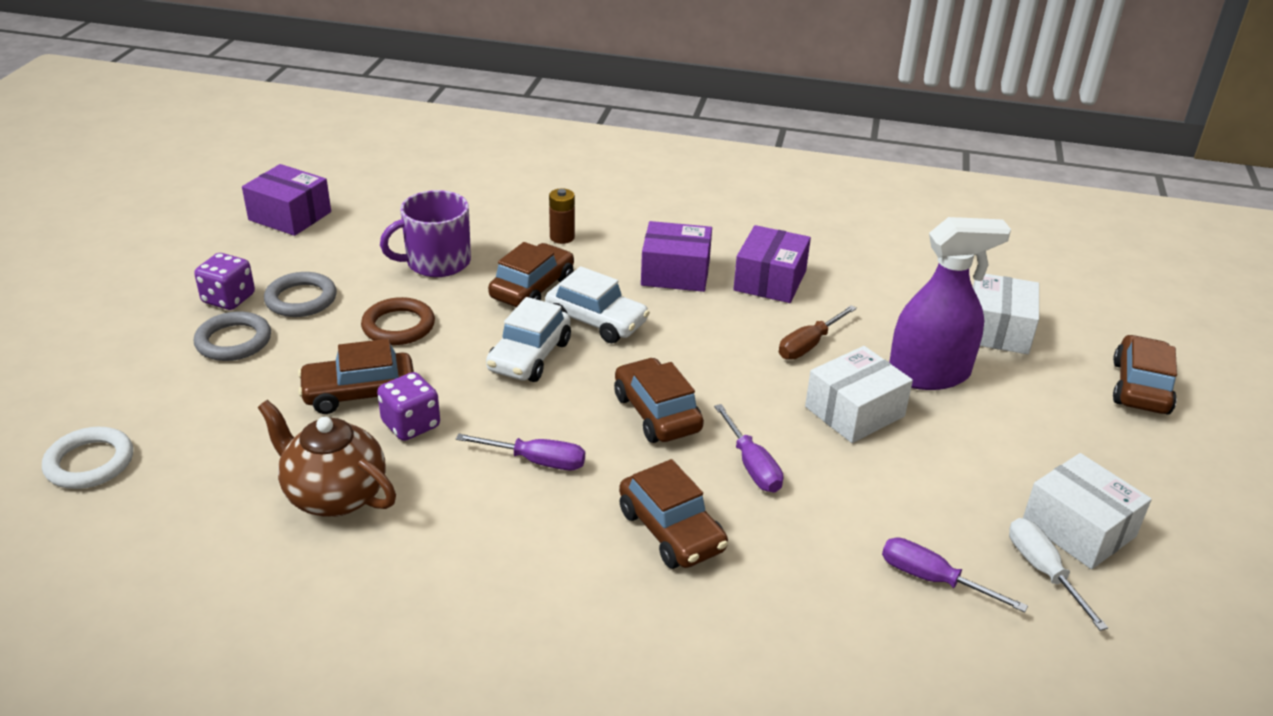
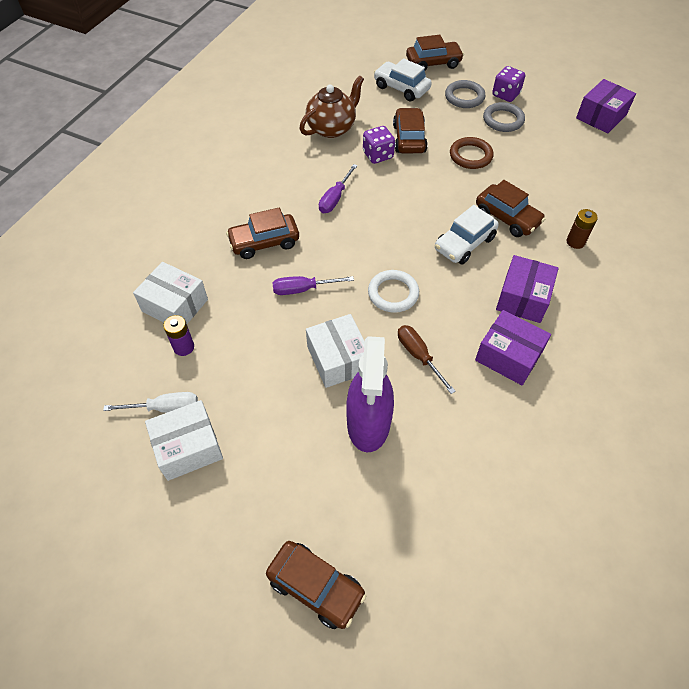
camera: 105 degrees right, 20 degrees up
(90, 463) = (376, 60): white ring -> white ring (393, 293)
(436, 262) = (542, 176): purple mug -> none
(529, 356) = (431, 207): white car -> white car (401, 88)
(657, 413) = (362, 255): brown car -> brown car (433, 63)
(932, 579) = (183, 347): purple screwdriver -> purple battery
(997, 330) = (417, 503): white box -> white box (175, 305)

